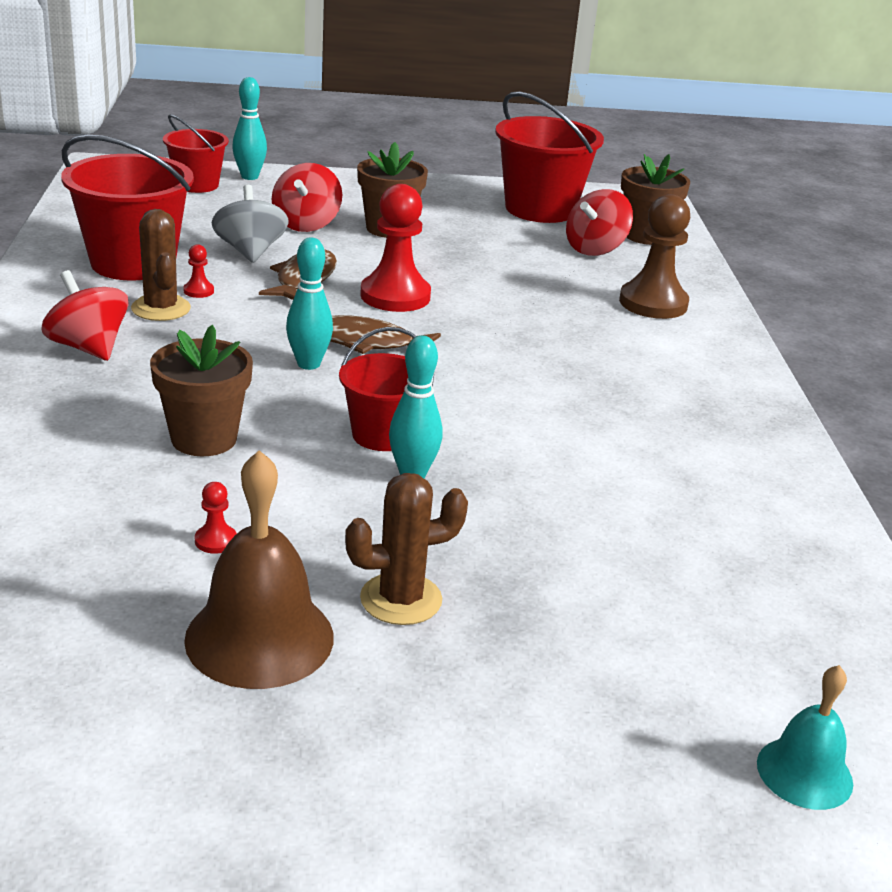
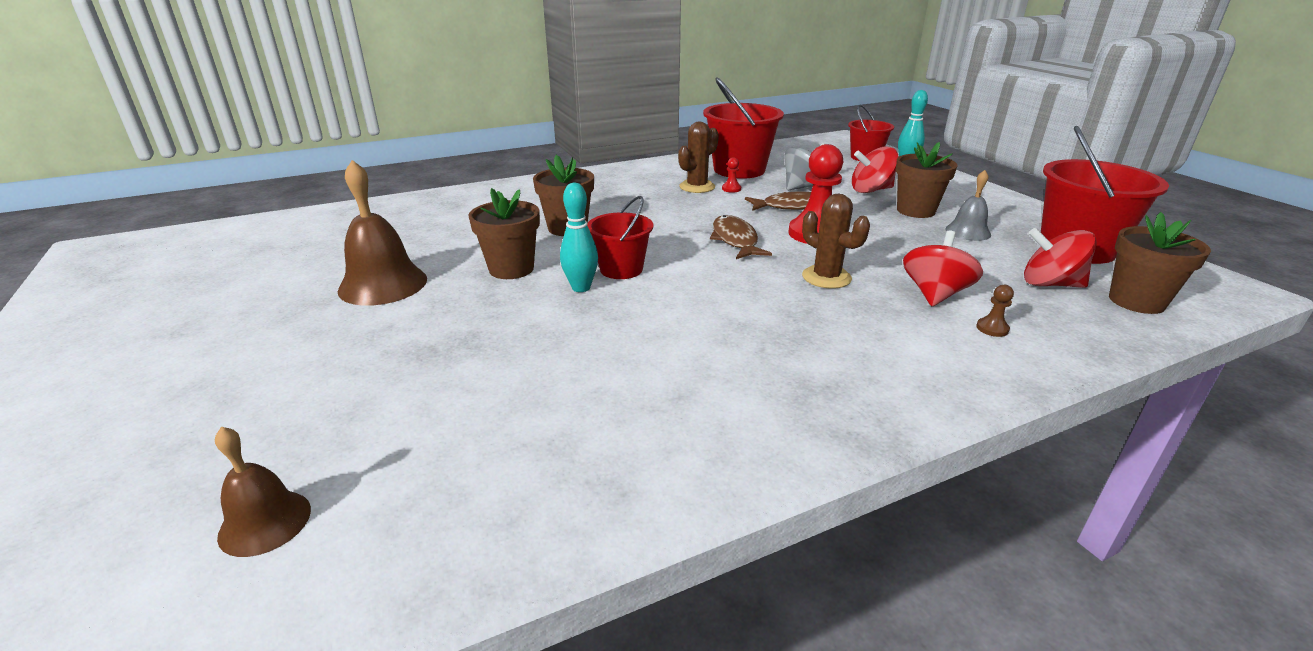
camera: 70 degrees right, 0 degrees up
(88, 348) = (632, 185): red spinning top -> red spinning top (935, 294)
(215, 541) = (468, 254): red pawn -> none
(307, 513) = (511, 269): none -> brown flower pot
(308, 364) = (684, 232): turquoise bowling pin -> none
(401, 599) = (436, 313): brown cactus -> brown cactus (826, 277)
(464, 230) = (968, 232): none -> grey bell
(653, 303) = (992, 328): brown pawn -> brown pawn, size x0.42
(804, 773) = (265, 522): turquoise bell -> brown bell

